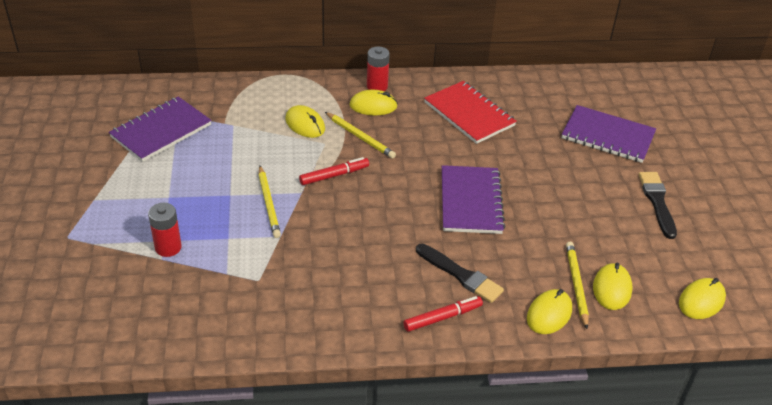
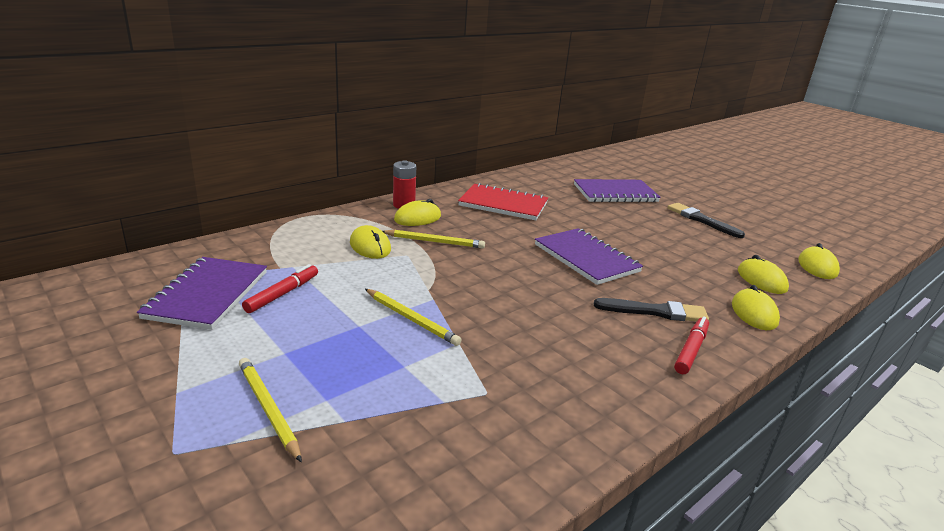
camera: 35 degrees left, 15 degrees down
(168, 247) = (340, 405): red battery -> none
(305, 124) = (370, 246): yellow mouse -> yellow mouse turned 45 degrees clockwise
(334, 175) = (447, 276): red marker -> red marker (282, 294)
(576, 285) = (738, 286): yellow pencil -> yellow pencil (268, 409)

